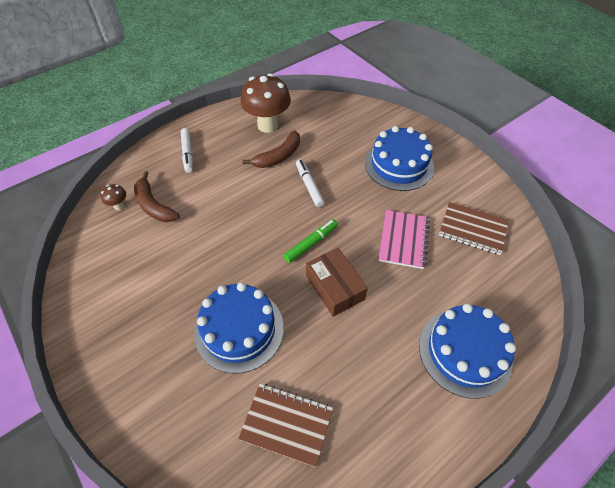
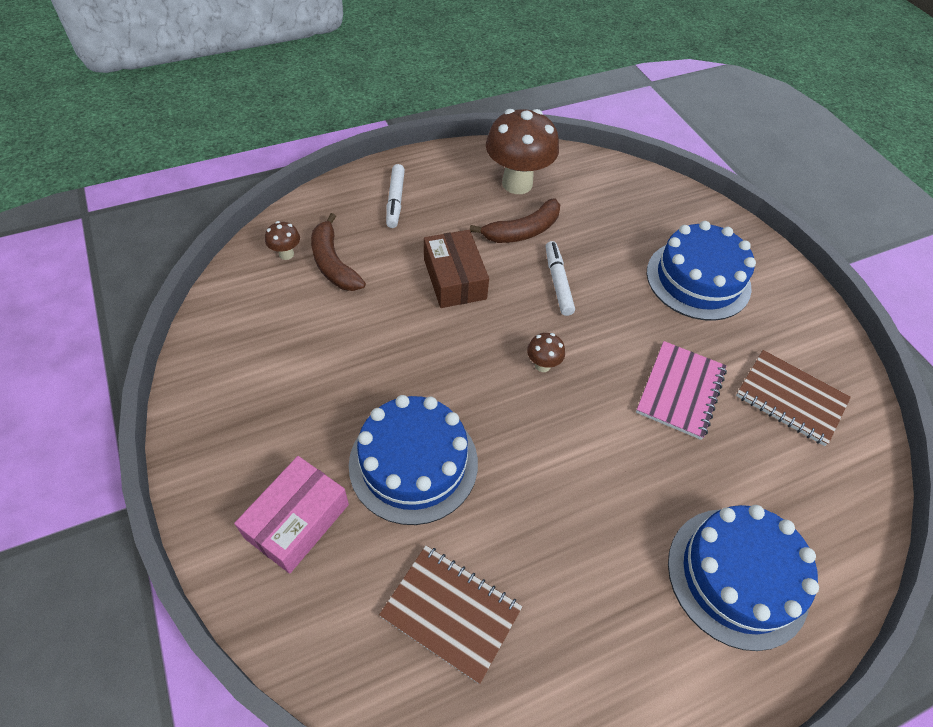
camera: 10 degrees right, 0 degrees up
(167, 389) = (297, 521): none -> pink box
(311, 243) = (542, 365): green marker -> brown mushroom
(334, 287) = (563, 436): brown box -> brown box (454, 279)

